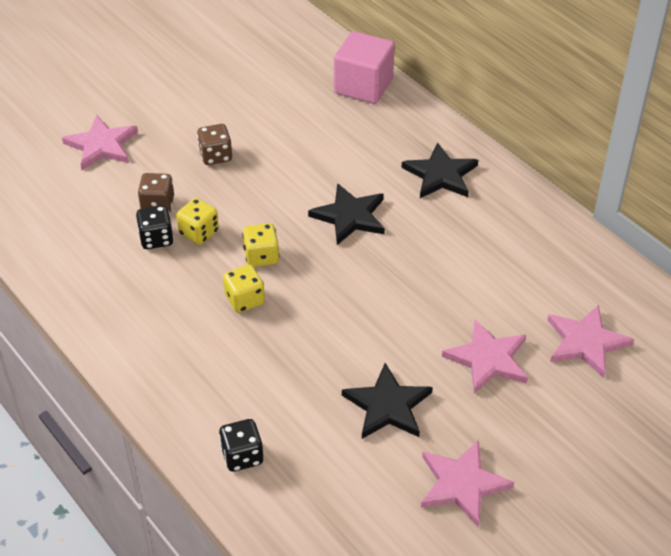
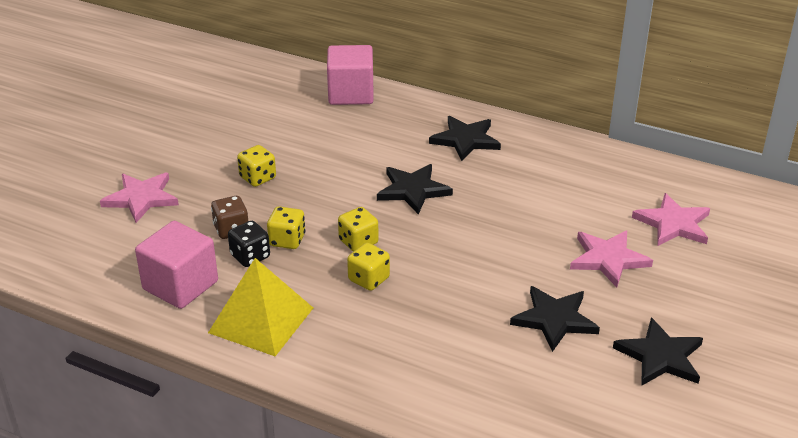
camera: 25 degrees left, 10 degrees down
(79, 248) = (180, 285): none -> pink cube
(124, 308) = (261, 320): none -> yellow pyramid
(215, 156) = (257, 178): brown dice -> yellow dice
(242, 456) = (460, 400): black dice -> none
(462, 484) = (660, 356): pink star -> black star

